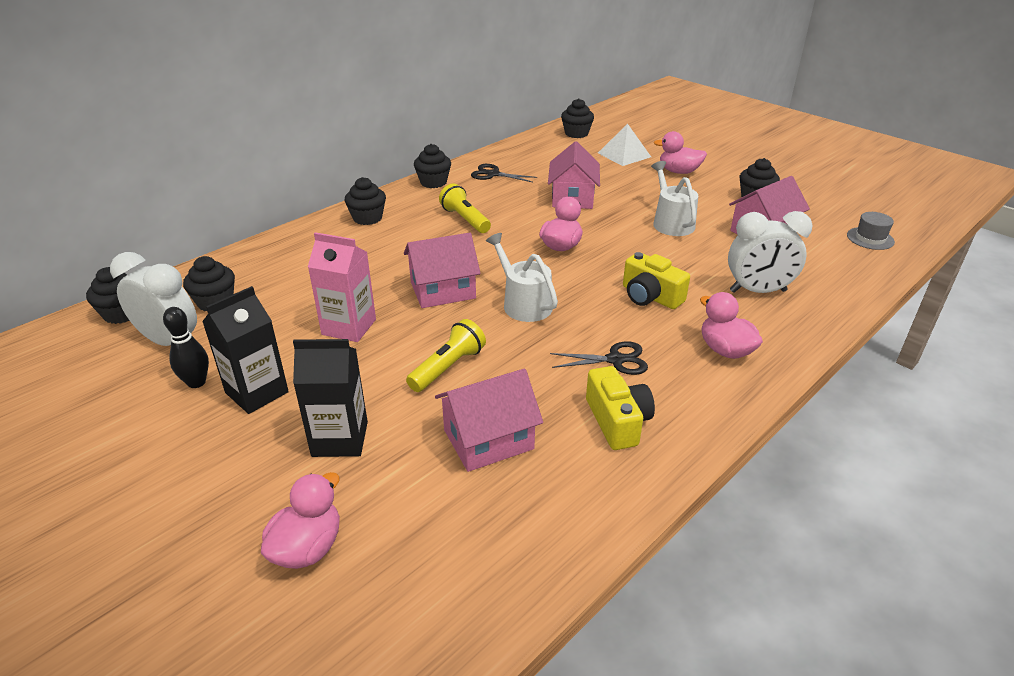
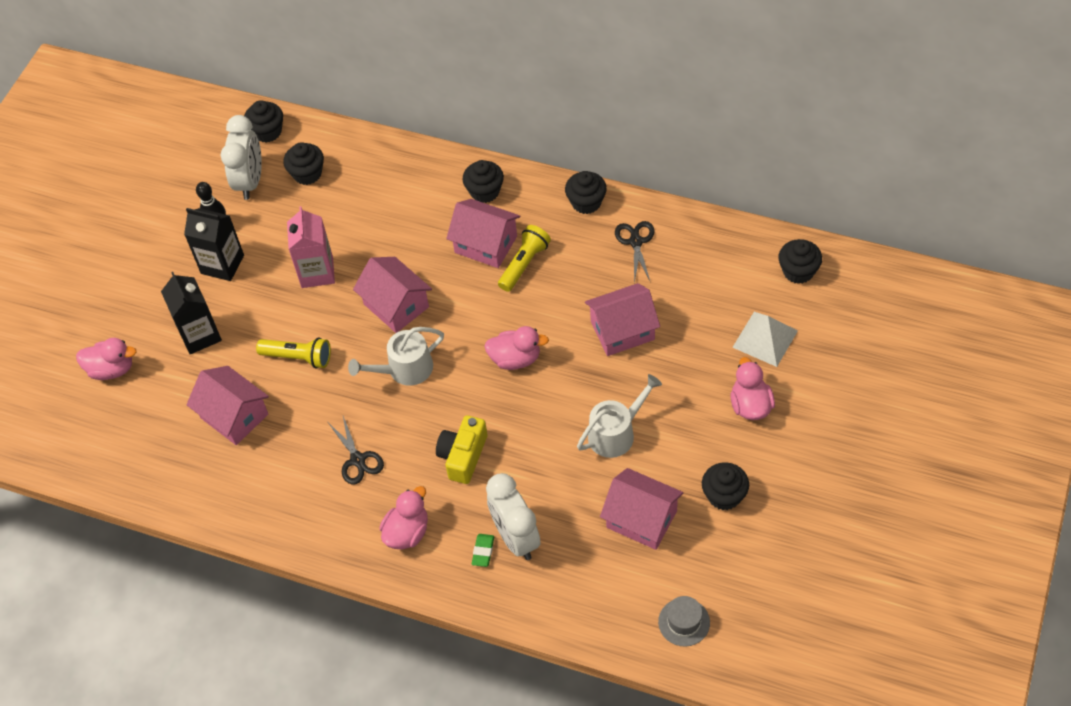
camera: 70 degrees right, 20 degrees up
(424, 231) = (486, 244): none -> pink house
(524, 304) = (405, 369): white watering can -> white watering can turned 150 degrees counterclockwise
(617, 421) = (285, 484): yellow camera -> none
(767, 312) = (483, 551): none -> green eraser

